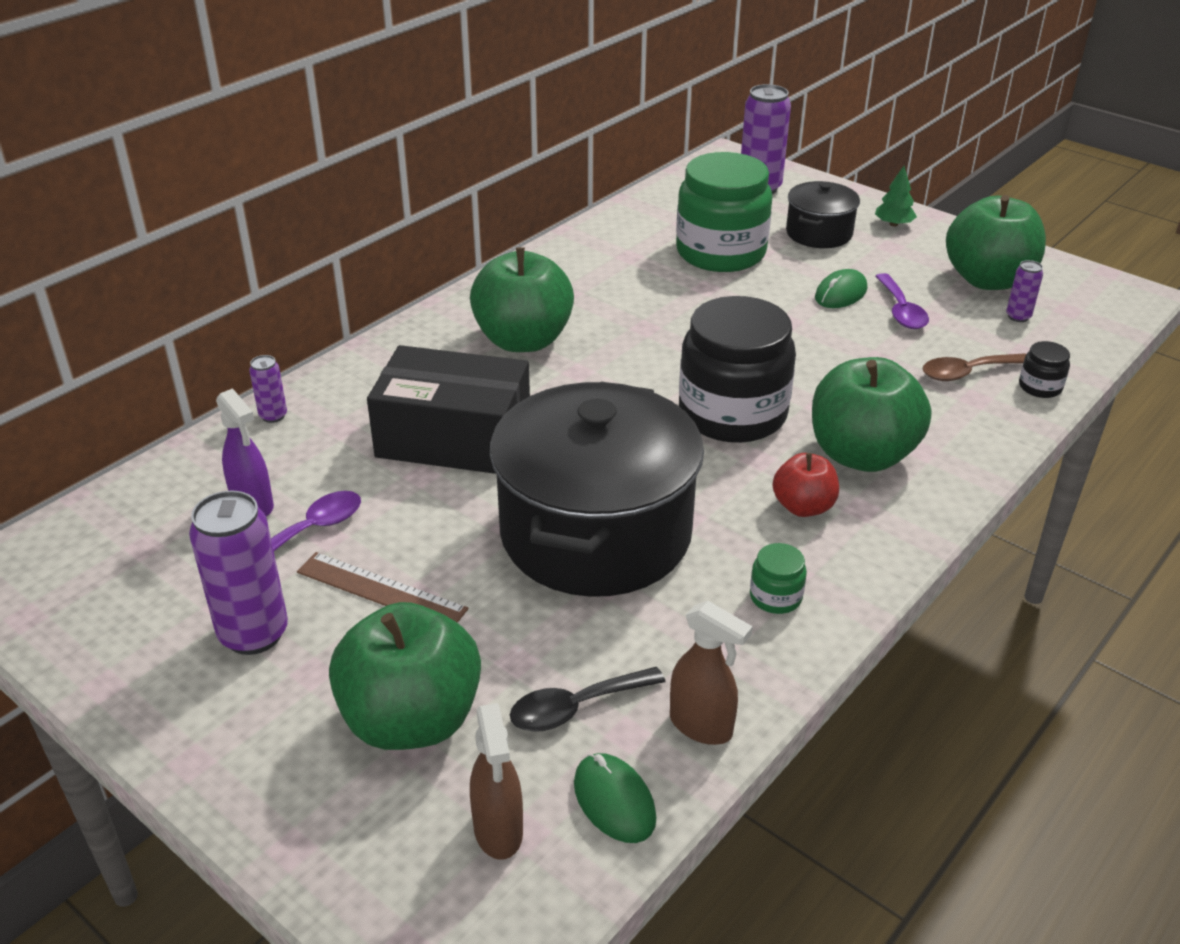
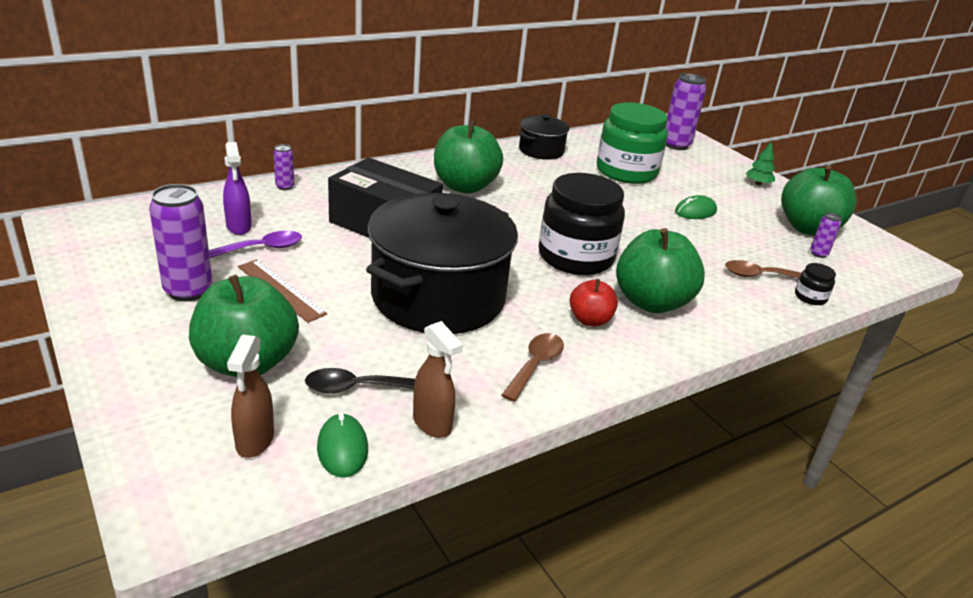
camera: 15 degrees right, 5 degrees down
(775, 597) = (535, 365): green jar -> brown spoon
(819, 233) = (701, 177): black pot -> black pot (541, 151)
(901, 311) = (733, 230): purple spoon -> none

